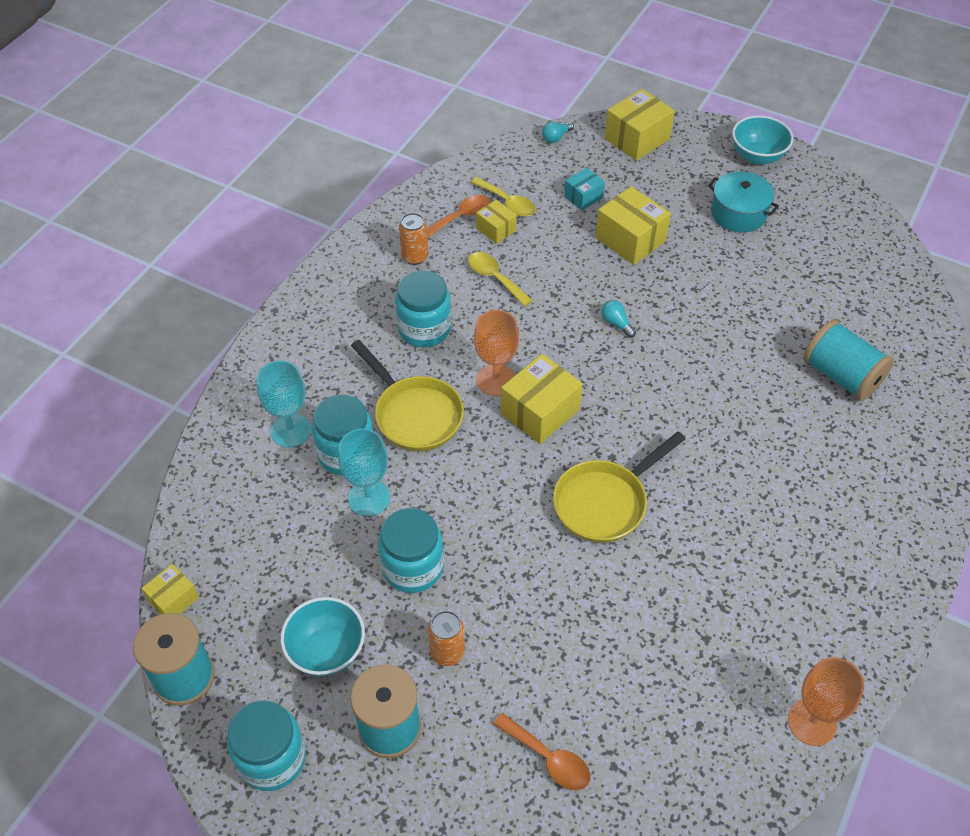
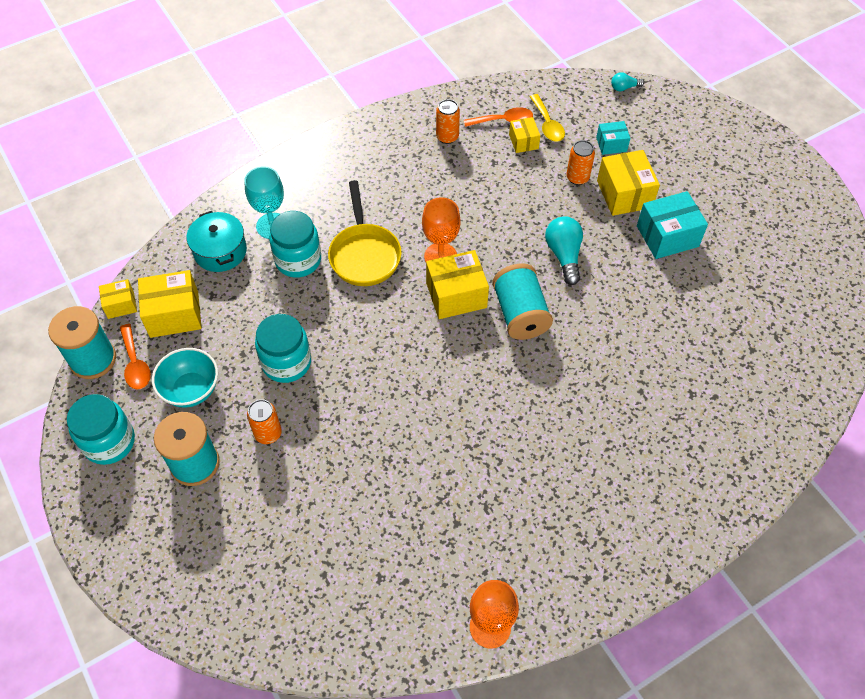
camera: 30 degrees right, 5 degrees up
(369, 498) = (291, 299): turquoise goblet -> none
(424, 329) = (416, 194): turquoise jar -> none
(495, 278) = (495, 179): yellow spoon -> none
(548, 758) = (283, 543): orange spoon -> orange spoon (135, 364)
(574, 242) = (577, 178): none -> orange can
(605, 502) = (455, 386): yellow pan -> none
(616, 323) = (564, 255): turquoise light bulb -> turquoise light bulb, size x1.81
(637, 139) = (691, 115): yellow box -> yellow box (174, 314)
(698, 262) = (667, 236): none -> turquoise box
(738, 213) = (731, 211): turquoise pot -> turquoise pot (220, 251)
(757, 156) = (785, 171): turquoise bowl -> none
(841, 375) = (719, 381): turquoise spool -> turquoise spool (520, 314)

